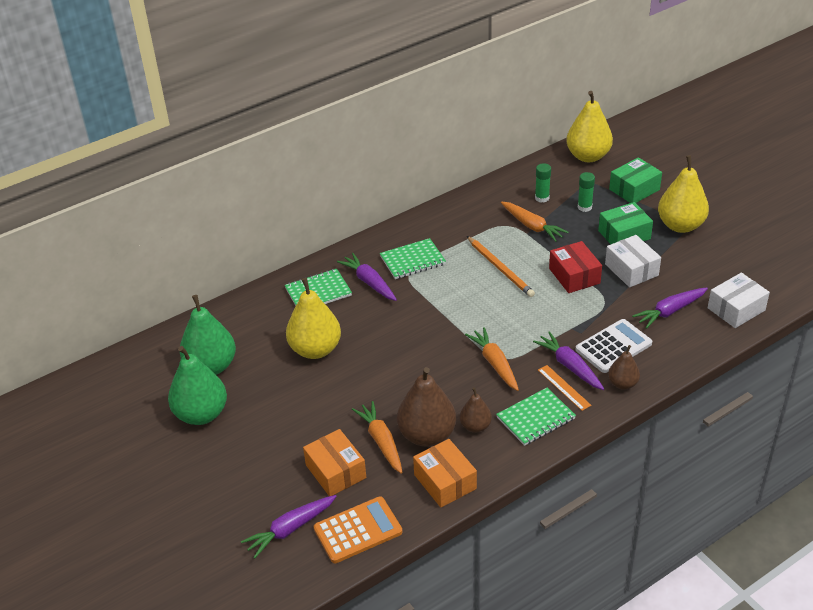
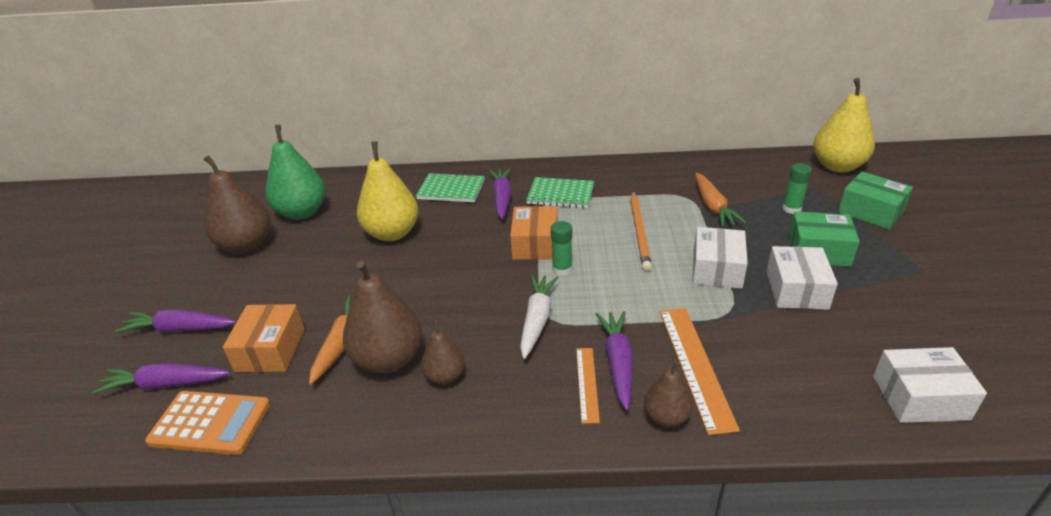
camera: 35 degrees right, 5 degrees down
(201, 414) = (246, 245): green pear -> brown pear
(445, 482) = (346, 421): orange box -> orange box (535, 244)
(495, 364) = (537, 320): orange carrot -> white carrot
(535, 418) = (518, 403): green notebook -> none
(542, 198) = (748, 186): green glue stick -> green glue stick (562, 269)
(574, 276) = (717, 269): red box -> white box
(613, 346) = (695, 365): white calculator -> orange ruler
(634, 189) = (870, 212): green box -> green box turned 45 degrees clockwise
(670, 311) = (811, 358): purple carrot -> purple carrot (180, 329)
(680, 225) = (906, 267): yellow pear -> none

